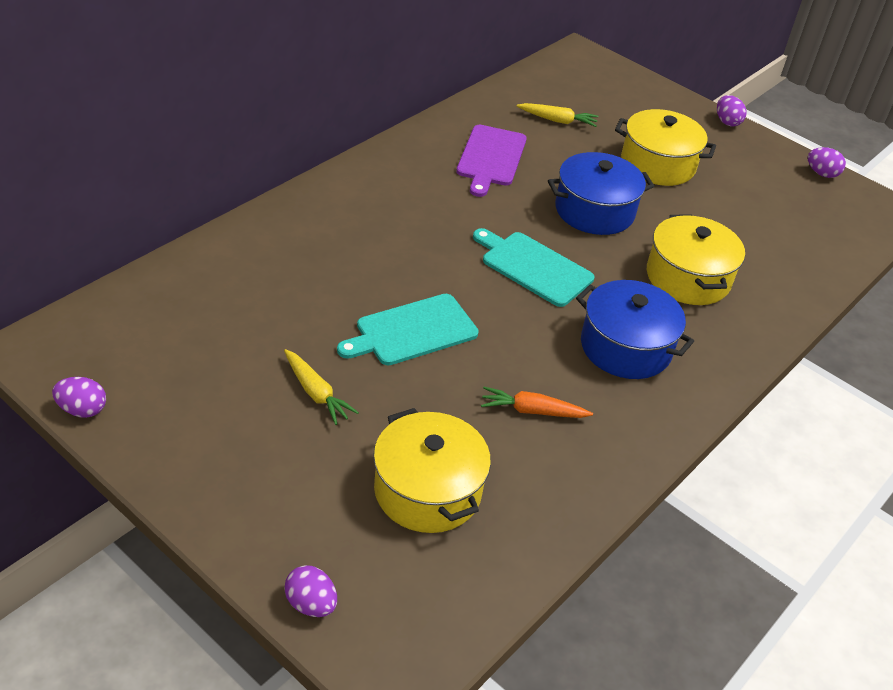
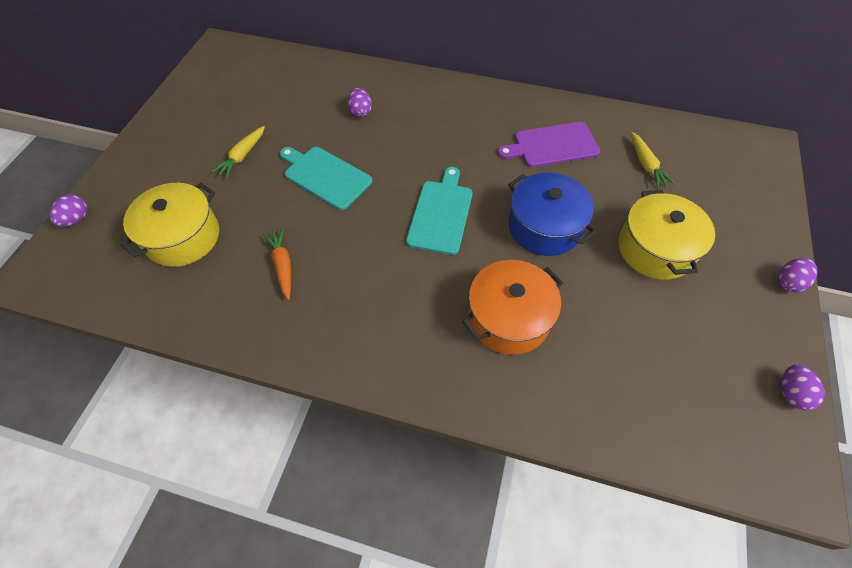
camera: 70 degrees right, 15 degrees up
(82, 410) = (184, 80): purple egg -> purple egg (360, 112)
(625, 347) = (387, 300): blue pot -> none
(688, 278) = (508, 318): yellow pot -> orange pot

